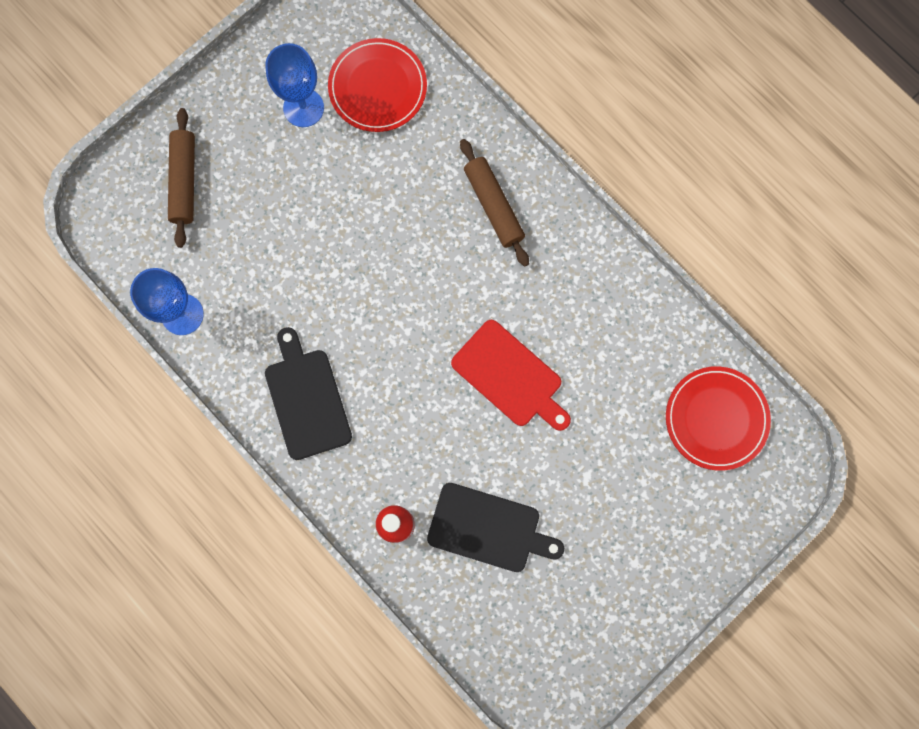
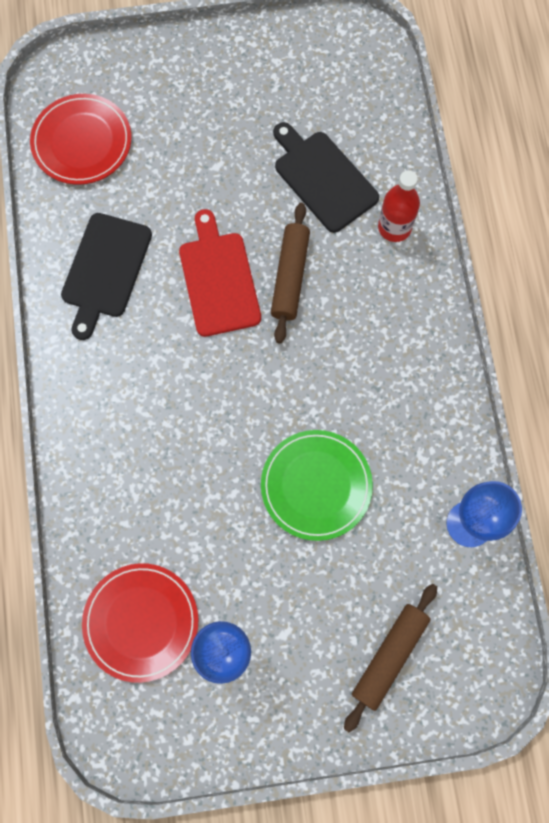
camera: 145 degrees left, 5 degrees down
(306, 399) = (404, 374): black cutting board -> black cutting board (105, 270)
(317, 265) = (316, 485): none -> green plate
(493, 206) = (122, 432): brown rolling pin -> brown rolling pin (290, 277)

